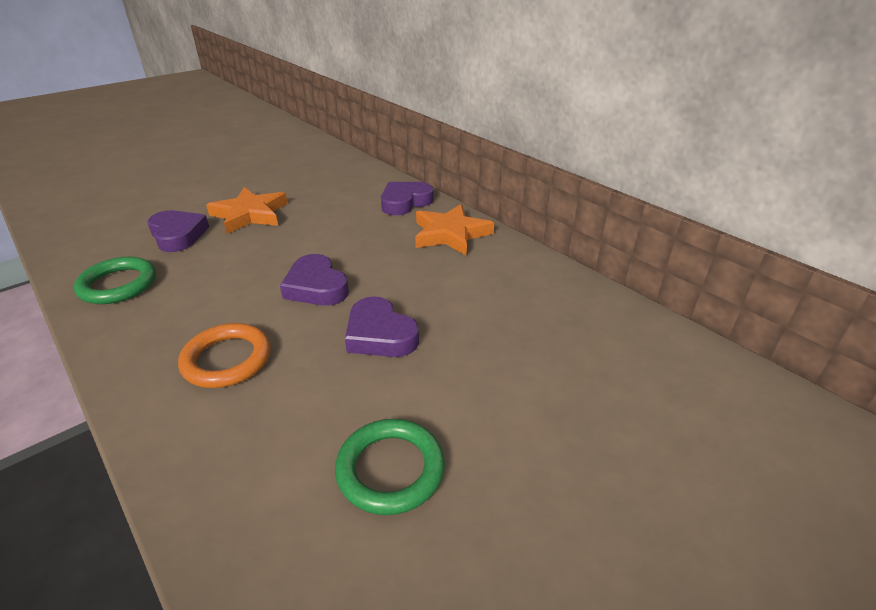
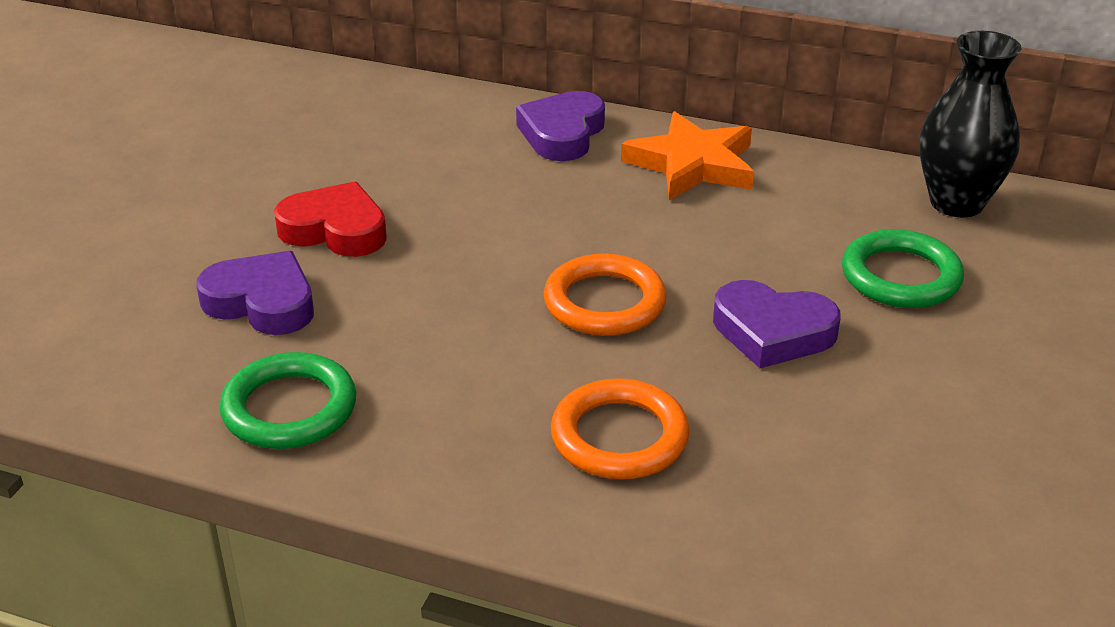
camera: 30 degrees left, 0 degrees up
(250, 214) = (335, 229): orange star -> red heart
(316, 287) = (604, 302): purple heart -> orange ring
(390, 469) = (966, 464): green ring -> green ring (900, 276)
(581, 300) = (956, 203): none -> black vase

